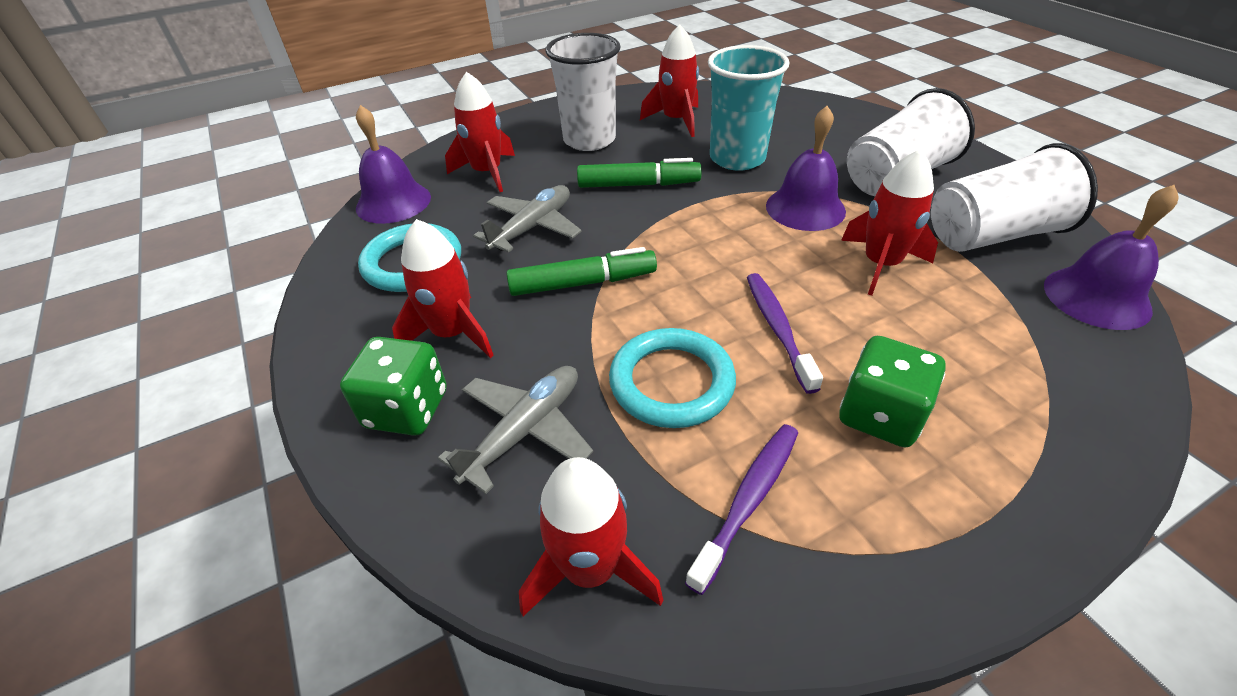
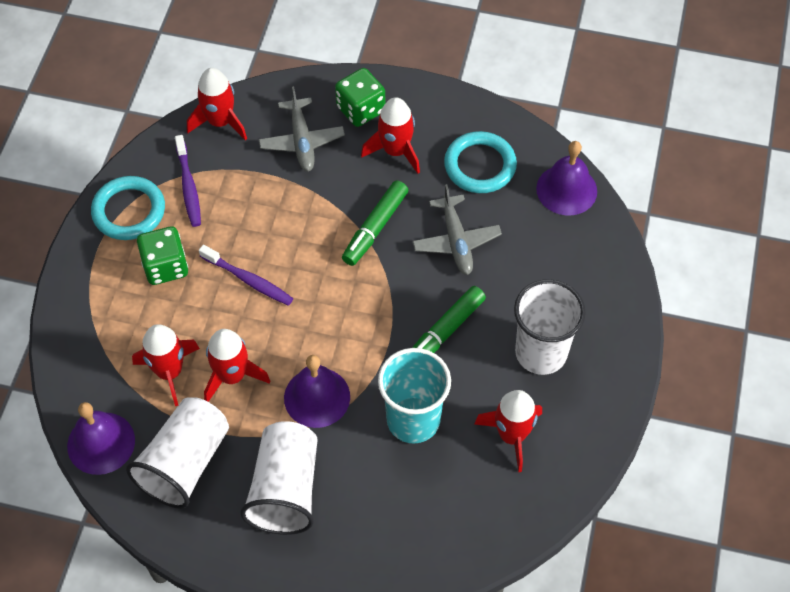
camera: 130 degrees right, 15 degrees up
(487, 173) = (555, 260): red rocket -> red rocket (169, 371)
(671, 382) = (267, 210): turquoise ring -> turquoise ring (129, 211)

